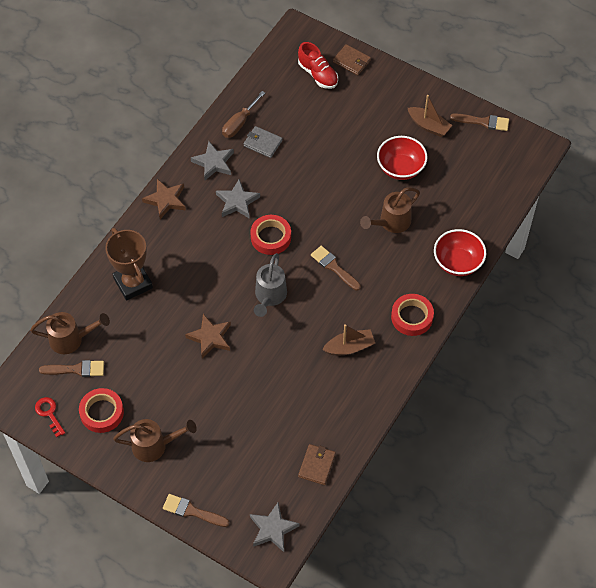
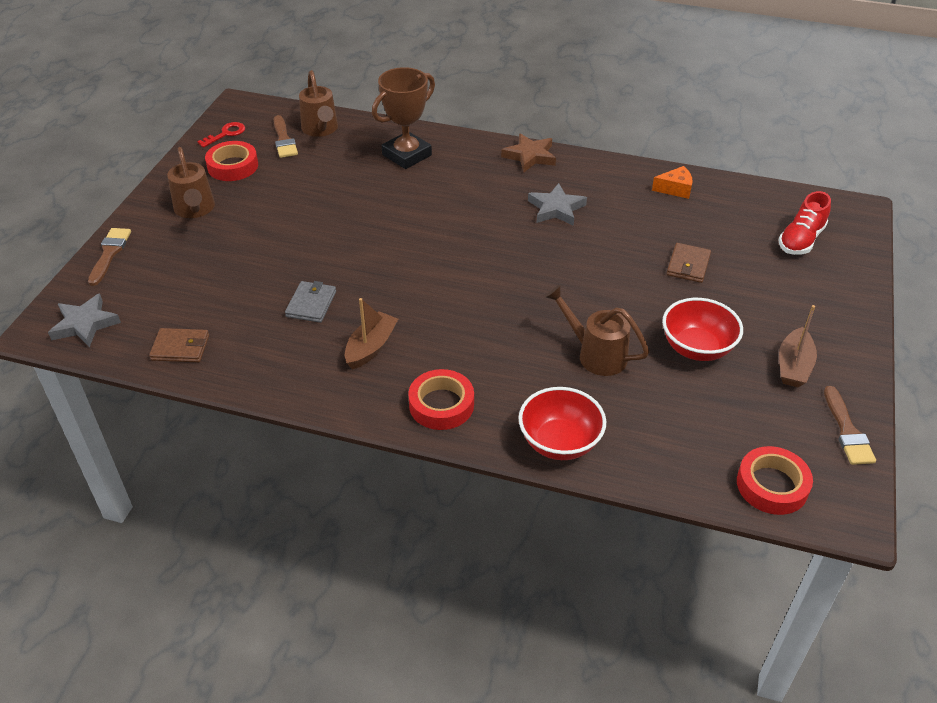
camera: 75 degrees right, 15 degrees down
(210, 337) = (350, 223): brown star -> none
(214, 163) = (603, 180): grey star -> none
(239, 123) = (675, 189): brown screwdriver -> orange cheese
(263, 143) = (657, 213): grey wallet -> grey wallet (311, 304)
(269, 296) = (426, 260): grey watering can -> none
(271, 237) = (516, 245): red tape -> red tape (772, 485)
(334, 267) = (495, 310): brown brush -> none
(349, 347) = (371, 347): brown boat -> brown boat turned 120 degrees counterclockwise
(351, 61) = (848, 267): brown wallet -> brown wallet (688, 265)

